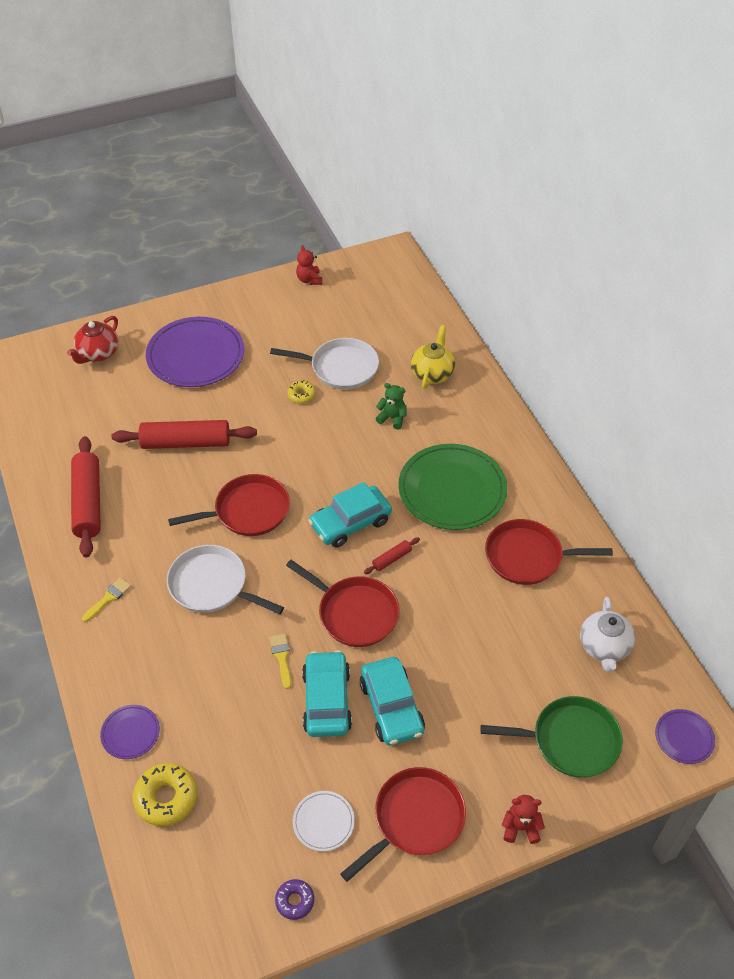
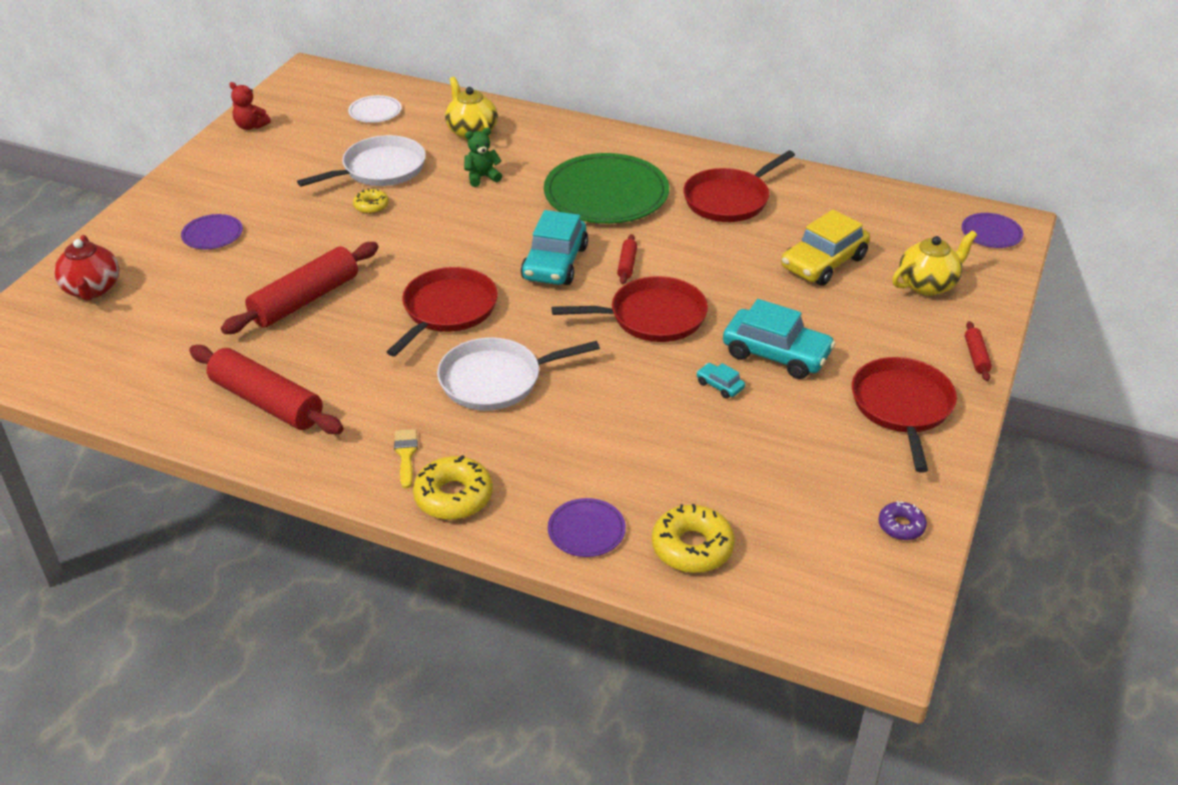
camera: 45 degrees left, 10 degrees down
(97, 648) = (453, 496): none -> yellow donut
(195, 355) = (212, 234): purple plate -> purple plate, size x0.46
(282, 657) = (638, 384): yellow brush -> none
(323, 822) = (841, 461): white plate -> white plate (375, 111)
(326, 700) = (720, 385): turquoise car -> turquoise car, size x0.45
(520, 827) = (976, 356): red teddy bear -> red rolling pin
(521, 661) = (823, 263): none -> yellow car
(570, 740) = (928, 284): green pan -> yellow teapot
(604, 647) = (865, 218): white teapot -> none

